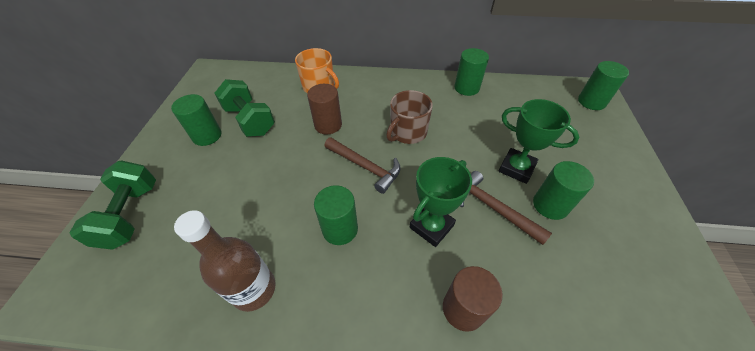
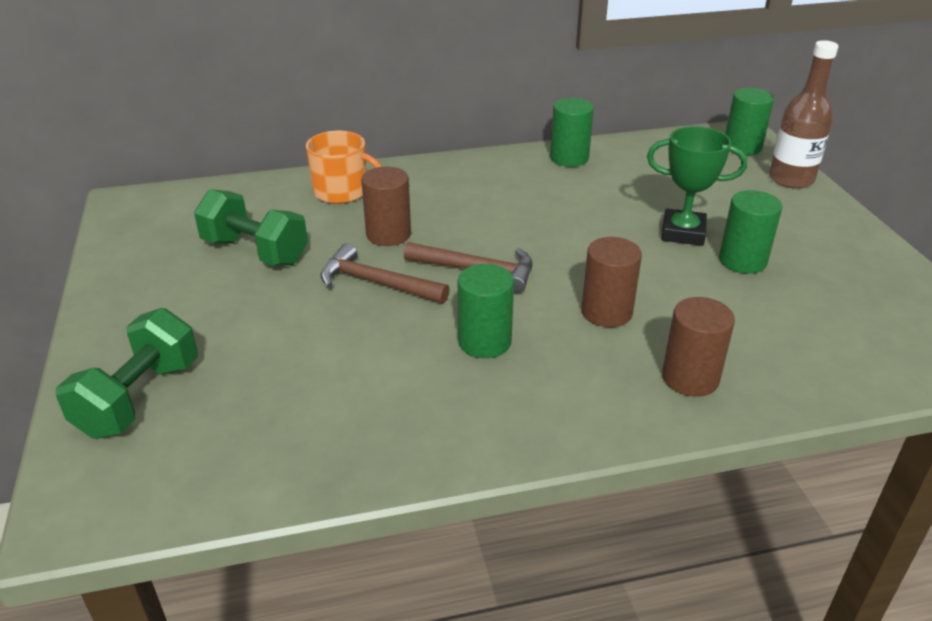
camera: 20 degrees left, 15 degrees down
(131, 215) = (139, 398): green dumbbell -> green dumbbell turned 45 degrees clockwise
(207, 136) = (194, 283): green cylinder -> none
(254, 289) = (404, 427): brown bottle -> brown bottle (791, 179)
(407, 132) = (514, 222): brown mug -> none
(431, 226) = (606, 312): green trophy -> brown cylinder
(493, 208) = (675, 278): brown hammer -> brown hammer (376, 283)

